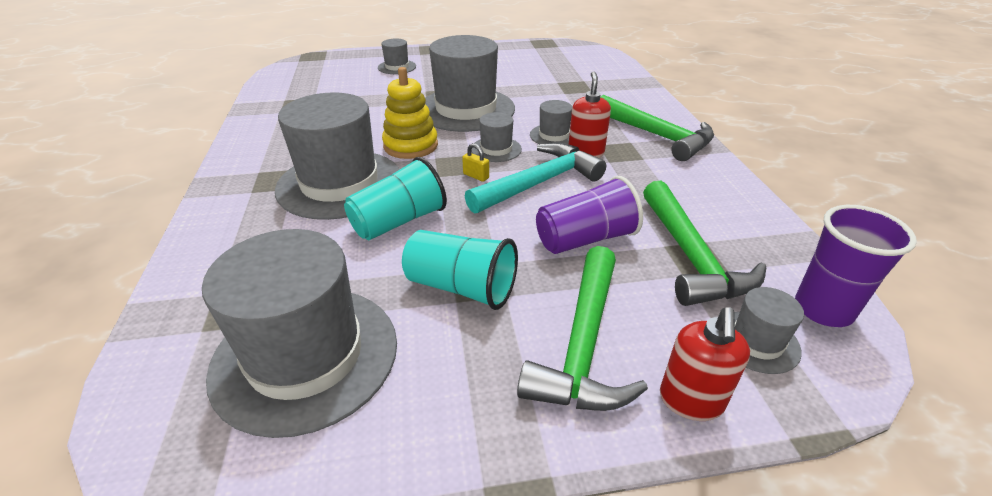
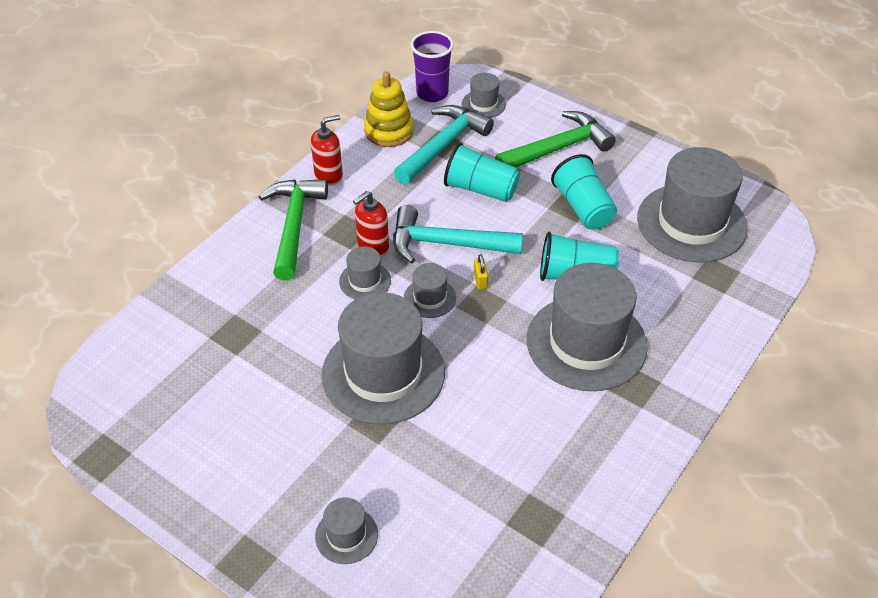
camera: 135 degrees left, 10 degrees up
(411, 145) = (490, 352): yellow stacking toy -> yellow stacking toy (389, 131)
(585, 239) = (480, 189): purple cup -> turquoise cup
(690, 256) = (443, 145): green hammer -> turquoise hammer
(691, 401) = (545, 108): red soap dispenser -> red soap dispenser (329, 175)

